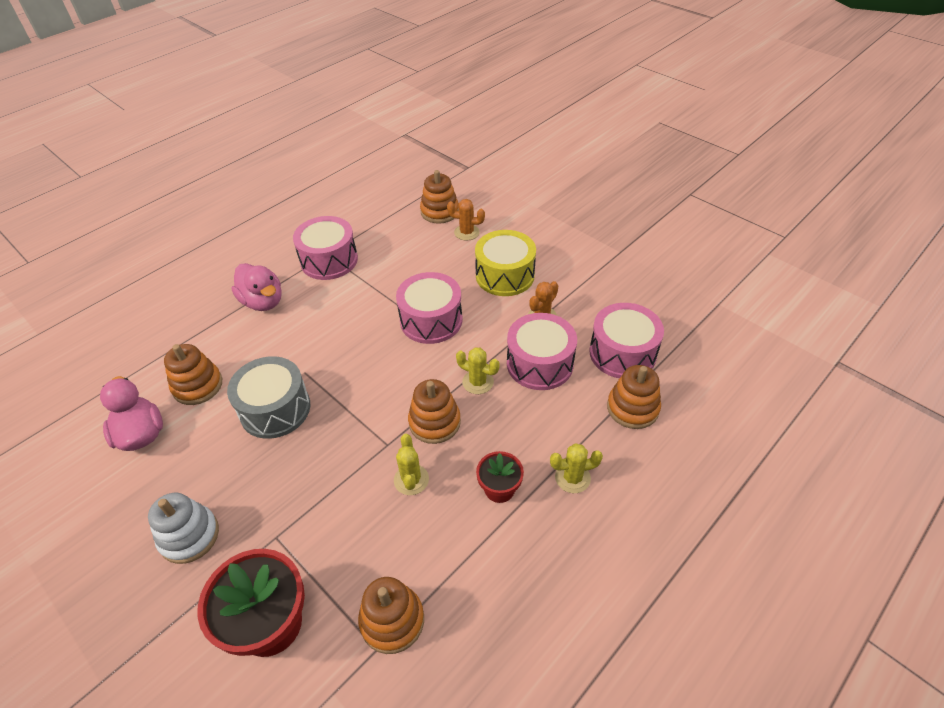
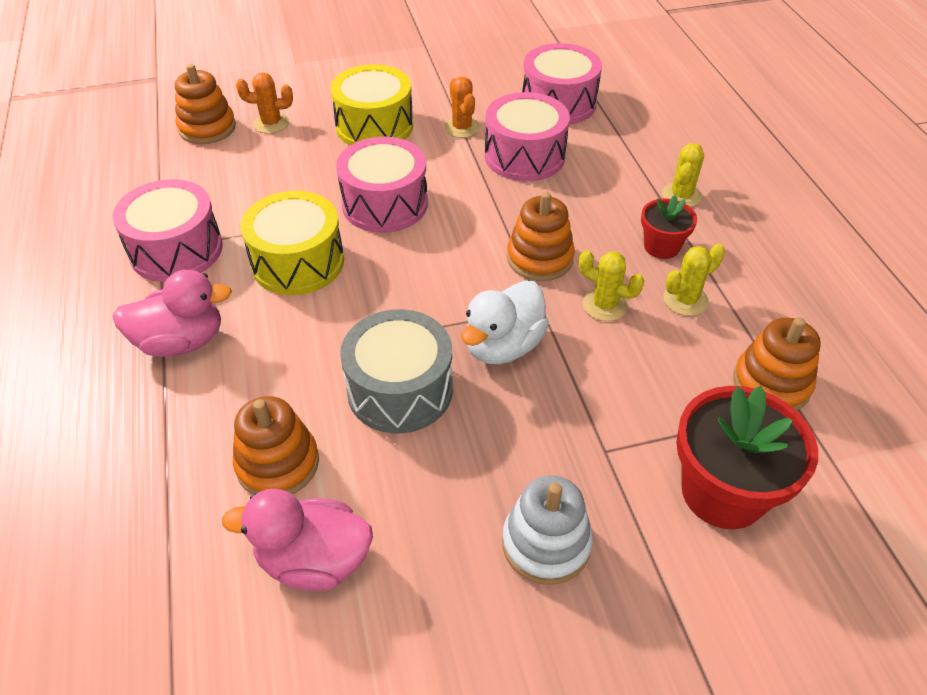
camera: 60 degrees left, 0 degrees up
(338, 441) = (503, 346): none -> white duck
(351, 311) = (298, 262): none -> yellow drum
(466, 232) = (271, 123): orange cactus -> orange cactus turned 45 degrees clockwise
(478, 382) = (511, 206): yellow cactus -> yellow cactus (685, 300)
(632, 408) = (629, 127): orange stacking toy -> none

